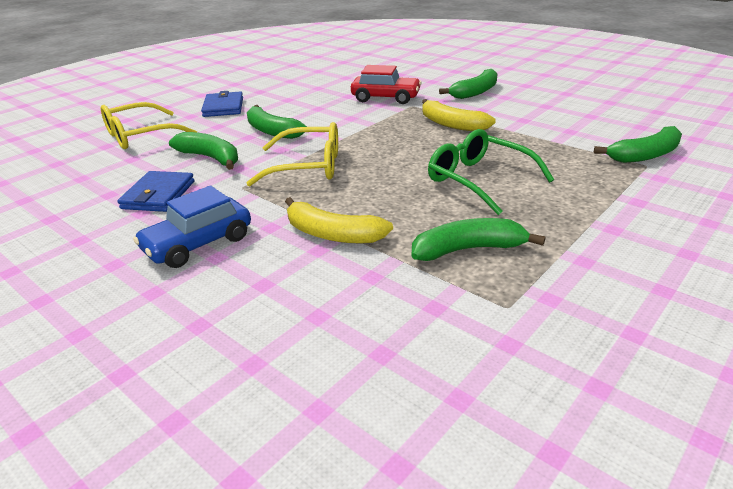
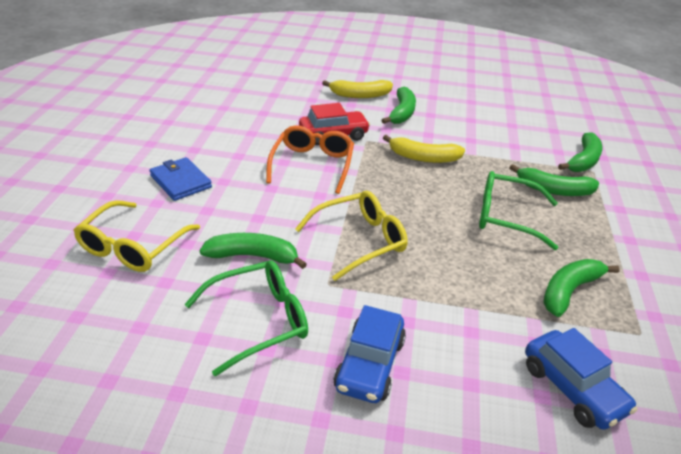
camera: 35 degrees left, 5 degrees up
(158, 195) = (258, 321): blue wallet -> green glasses
(271, 131) = (273, 203): green banana -> green banana (553, 190)
(332, 234) = (464, 311): yellow banana -> yellow banana (360, 95)
(339, 113) = (312, 165): none -> orange glasses
(357, 321) = (572, 388): none -> blue car

